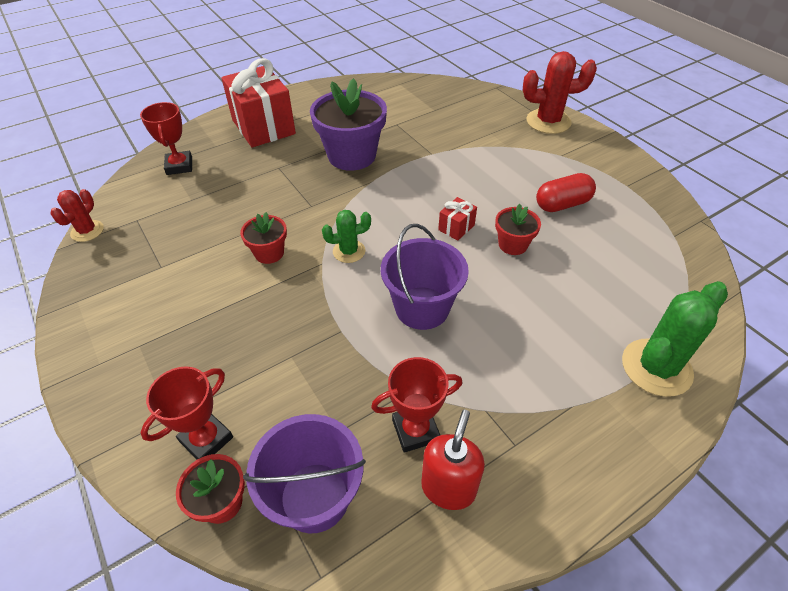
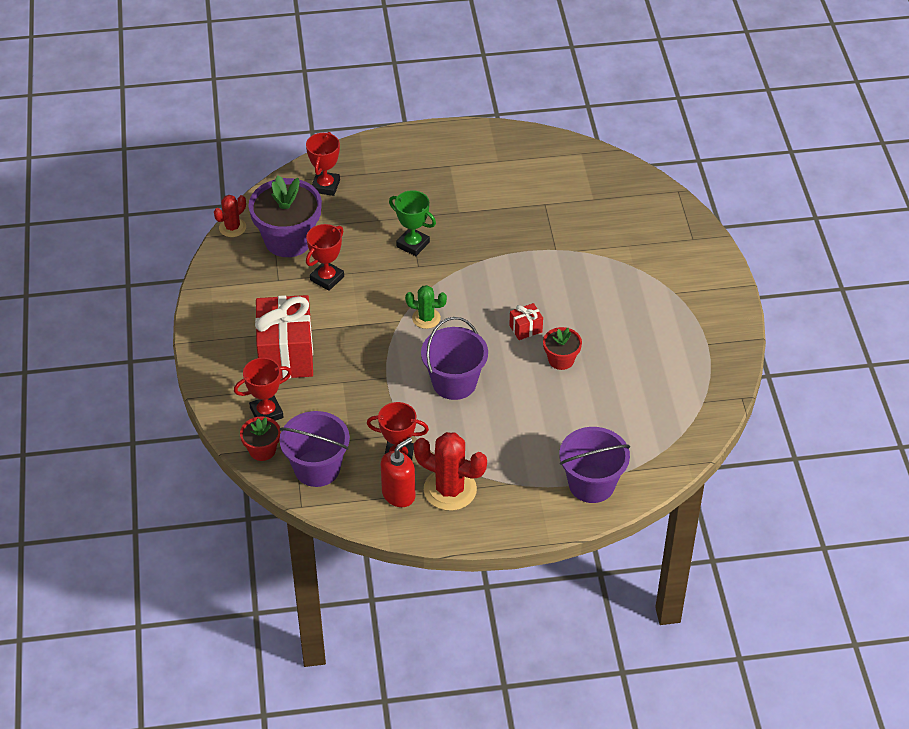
camera: 25 degrees right, 0 degrees up
(218, 247) = (327, 278): none -> red trophy
(263, 127) = (418, 165): red gift -> red gift (286, 354)
(269, 253) = (364, 297): red flower pot -> none
(295, 189) = (413, 244): none -> green trophy
(352, 156) = (481, 226): purple flower pot -> purple flower pot (288, 240)
(548, 122) = (695, 251): red cactus -> red cactus (450, 489)
(562, 204) = (633, 340): red capsule -> none
(656, 367) = (591, 484): green cactus -> purple bucket

